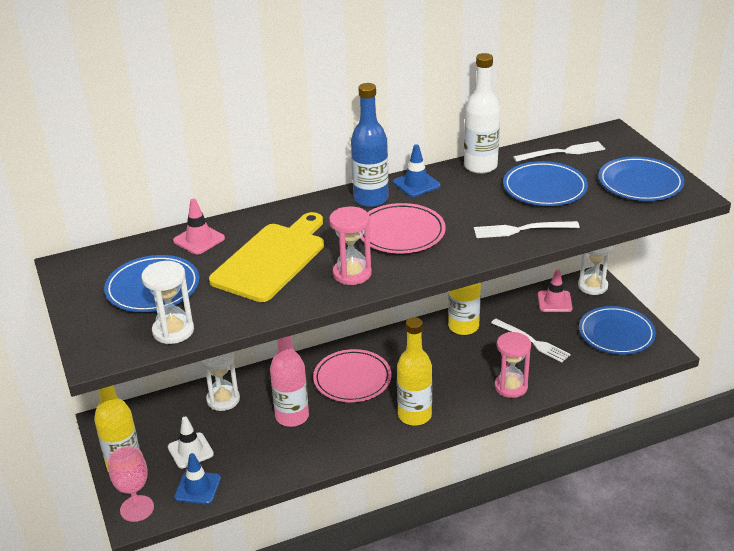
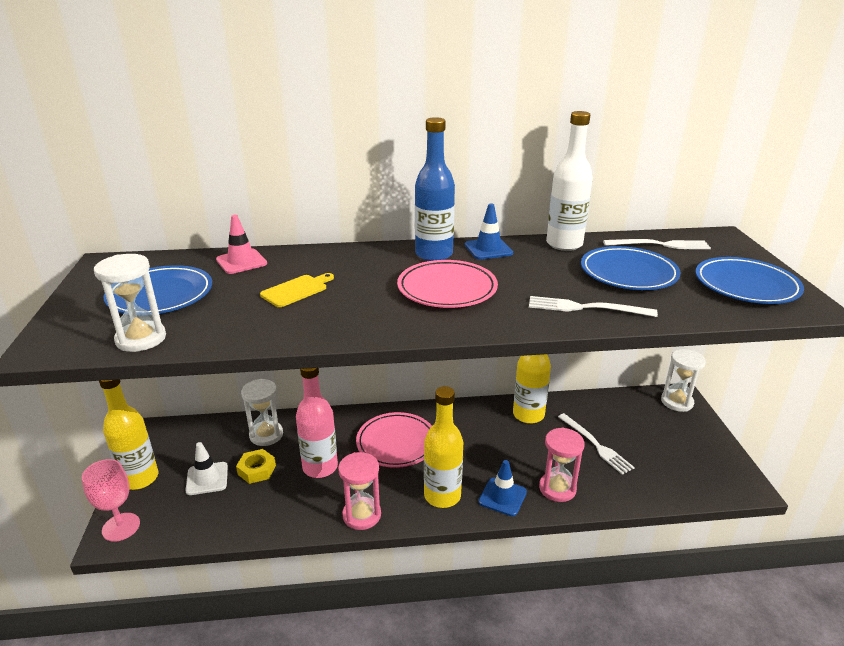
camera: 15 degrees right, 5 degrees down
(197, 488) = (190, 520): blue traffic cone -> blue traffic cone (502, 497)
(233, 432) = (257, 470): none -> yellow nut
(272, 259) = (297, 290): yellow cutting board -> yellow cutting board, size x0.47
(352, 274) = (369, 318): pink hourglass -> pink hourglass (361, 515)
(554, 301) = (631, 409): pink traffic cone -> none
(616, 334) = (692, 456): blue plate -> none

